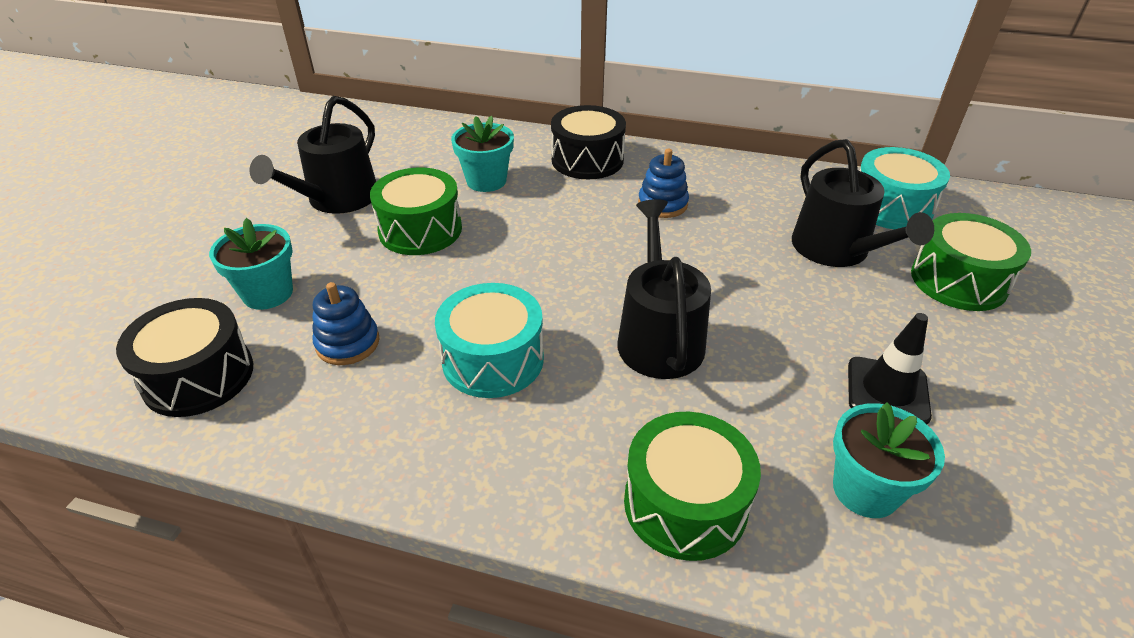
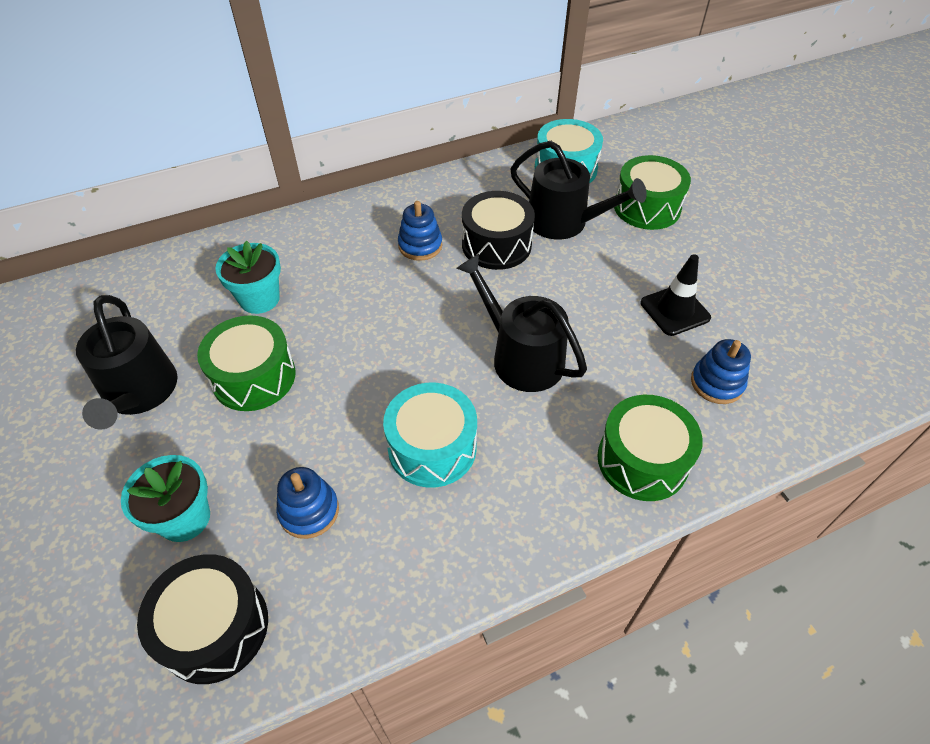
camera: 40 degrees left, 10 degrees up
(587, 160) = (323, 234): black drum -> black drum (496, 245)
(865, 490) = (717, 383): turquoise flower pot -> blue stacking toy

